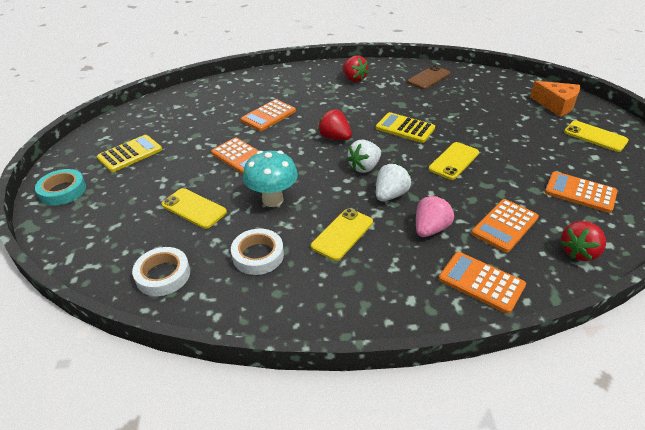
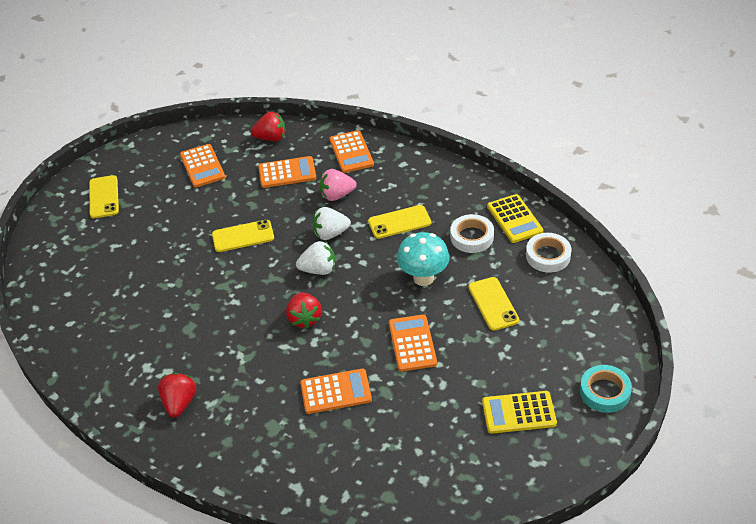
camera: 140 degrees left, 5 degrees up
(405, 128) = (230, 293): yellow calculator -> yellow calculator (514, 219)
(429, 78) = (104, 352): brown phone -> none
(556, 105) = (66, 242): orange cheese -> none

